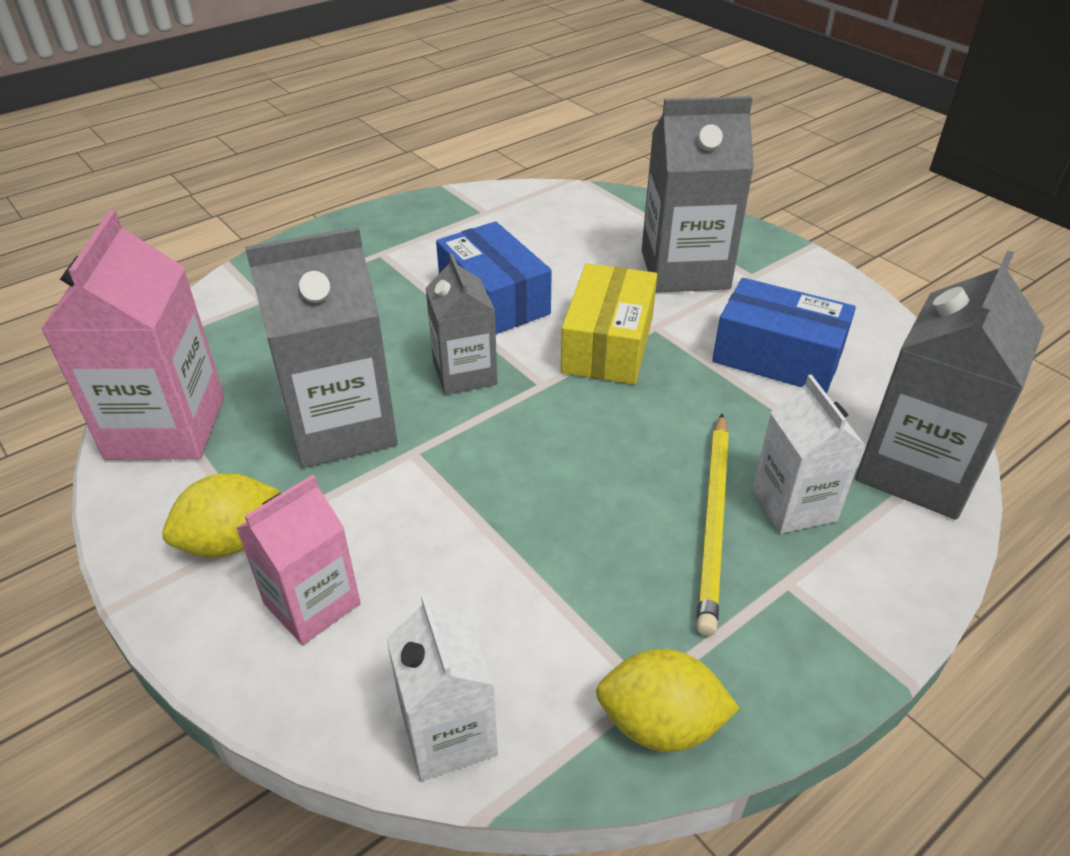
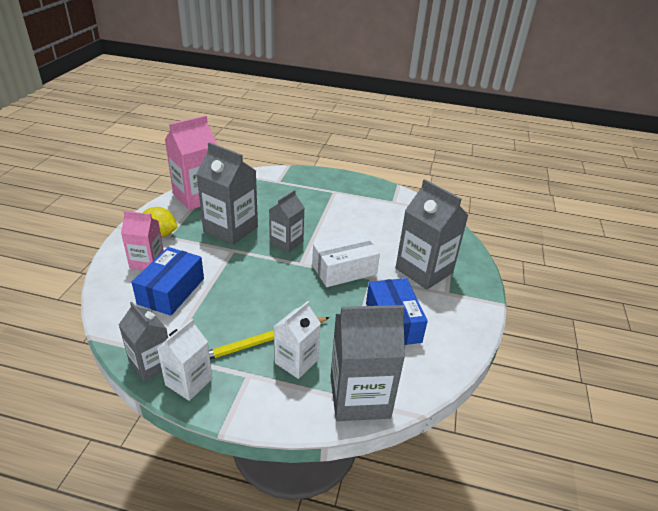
camera: 50 degrees right, 5 degrees down
(448, 733) = (115, 315): white carton -> white carton (189, 382)
(494, 299) = (339, 229): blue box -> blue box (171, 291)
(608, 344) = (344, 270): yellow box -> white box
(660, 724) = (151, 364): yellow lemon -> grey carton

